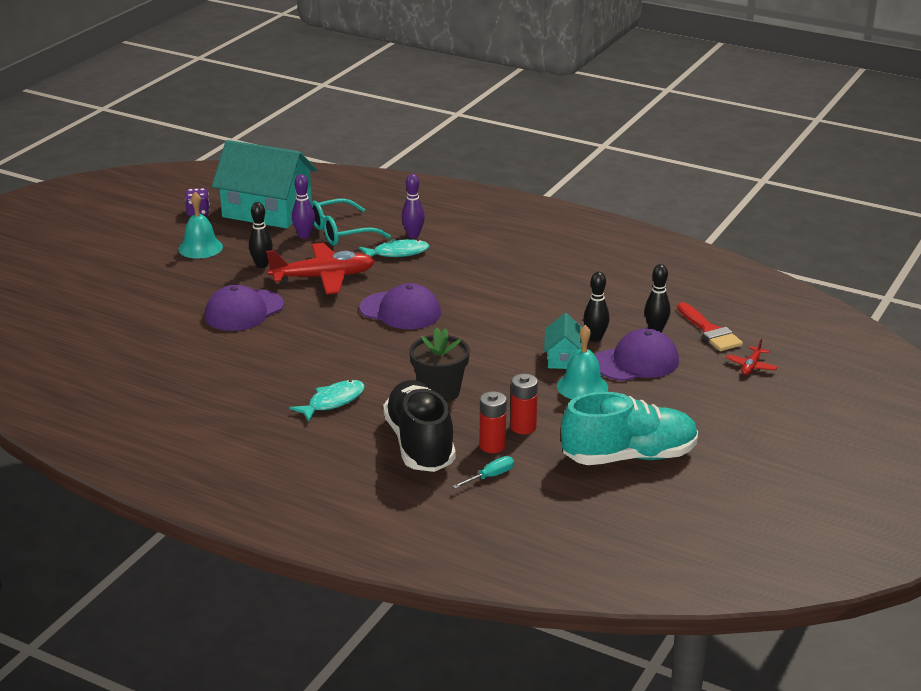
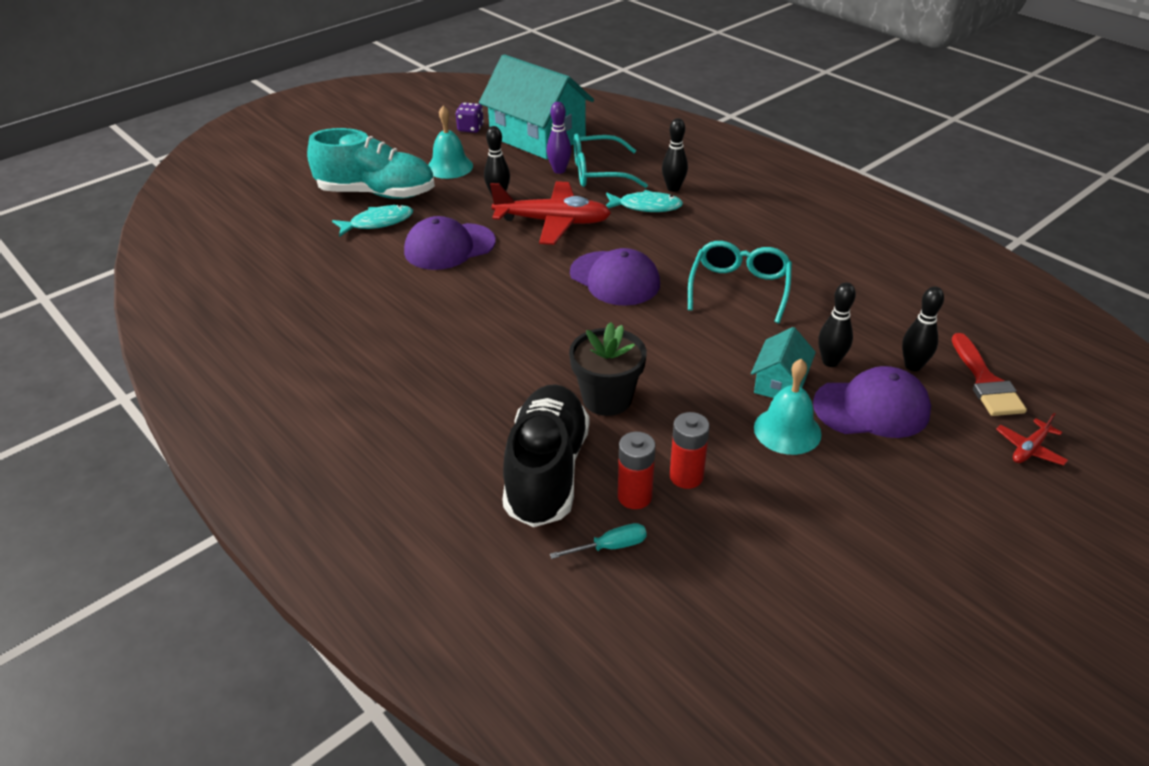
camera: 20 degrees right, 10 degrees up
(333, 402) = (478, 385): turquoise fish -> turquoise fish (378, 223)
(413, 235) = (673, 188): purple bowling pin -> black bowling pin
(504, 301) = (739, 288): none -> turquoise glasses
(629, 457) = (809, 561): turquoise shoe -> turquoise shoe (377, 193)

